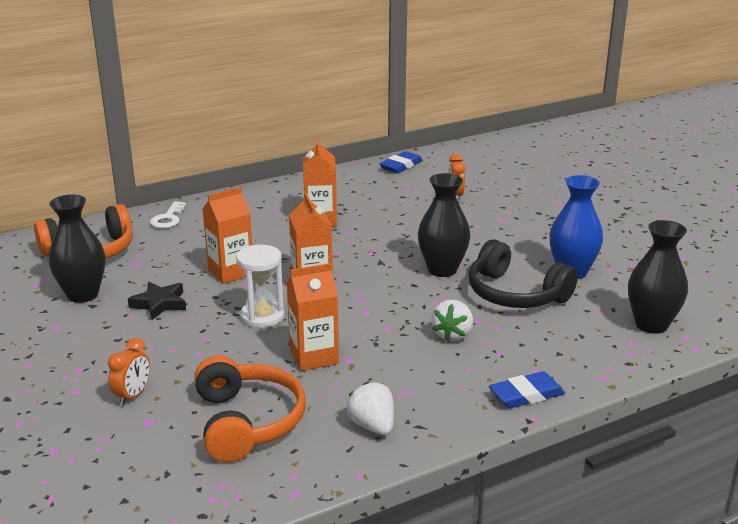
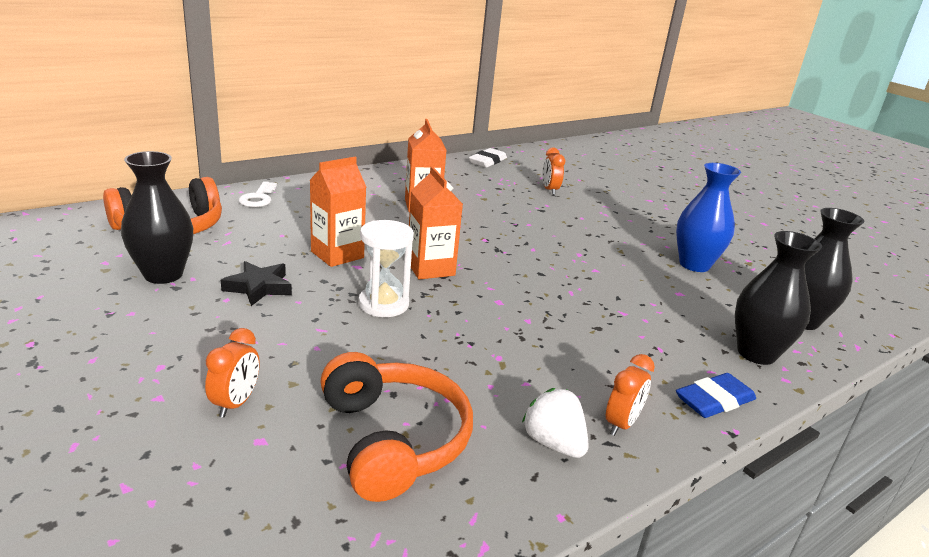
camera: 10 degrees left, 0 degrees up
(314, 356) = (455, 352): orange carton -> none
(401, 166) = (487, 161): blue eraser -> white eraser
(435, 412) = (621, 424): none -> orange clock
(442, 270) = (564, 259): black vase -> black vase (756, 353)
(452, 335) = (603, 328): white strawberry -> none
(515, 294) = (649, 285): black headphones -> none

